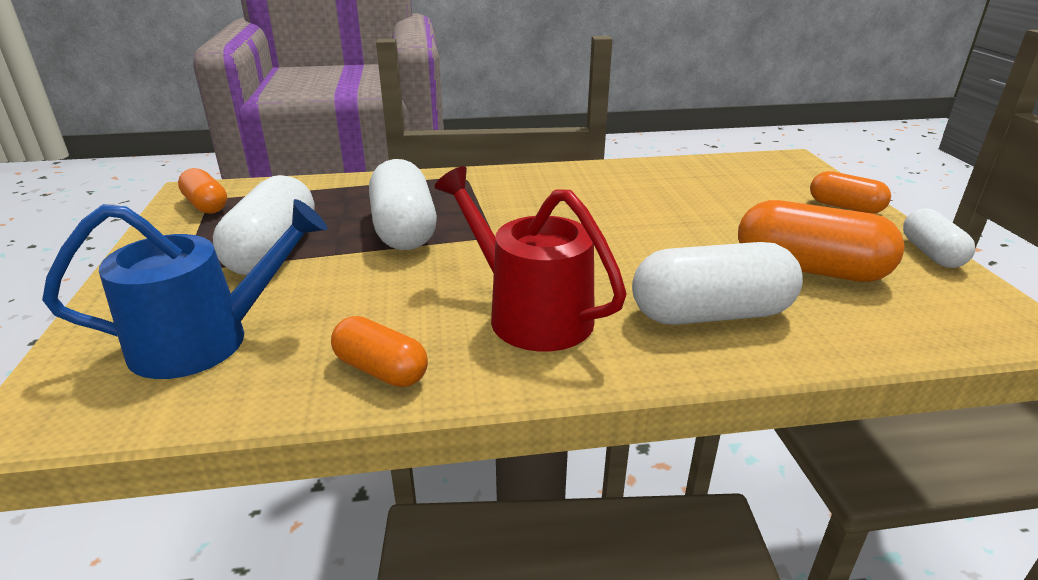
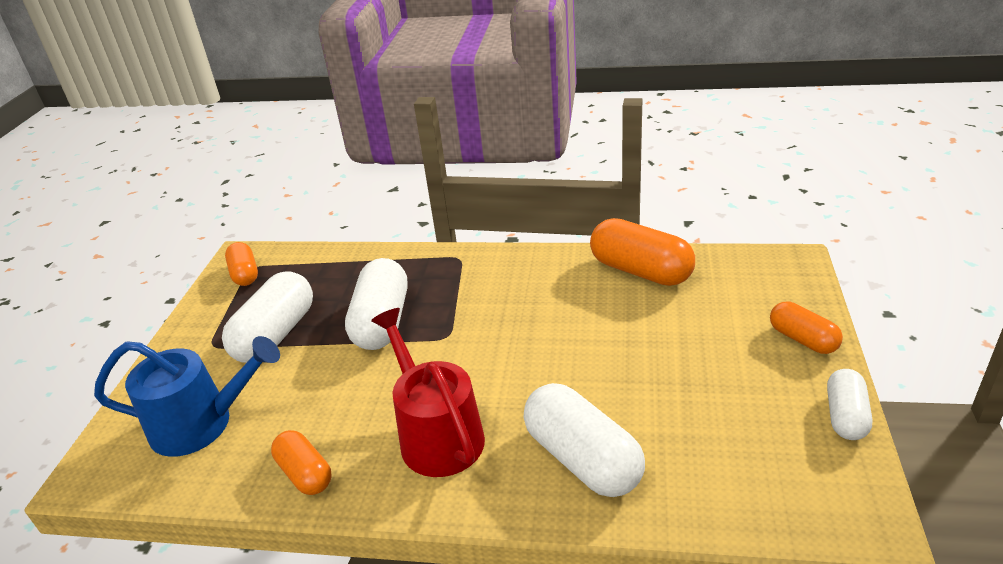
camera: 20 degrees right, 5 degrees up
(711, 314) = (582, 459): white capsule -> white capsule turned 45 degrees clockwise
(809, 269) = (706, 419): orange capsule -> orange capsule (640, 271)

